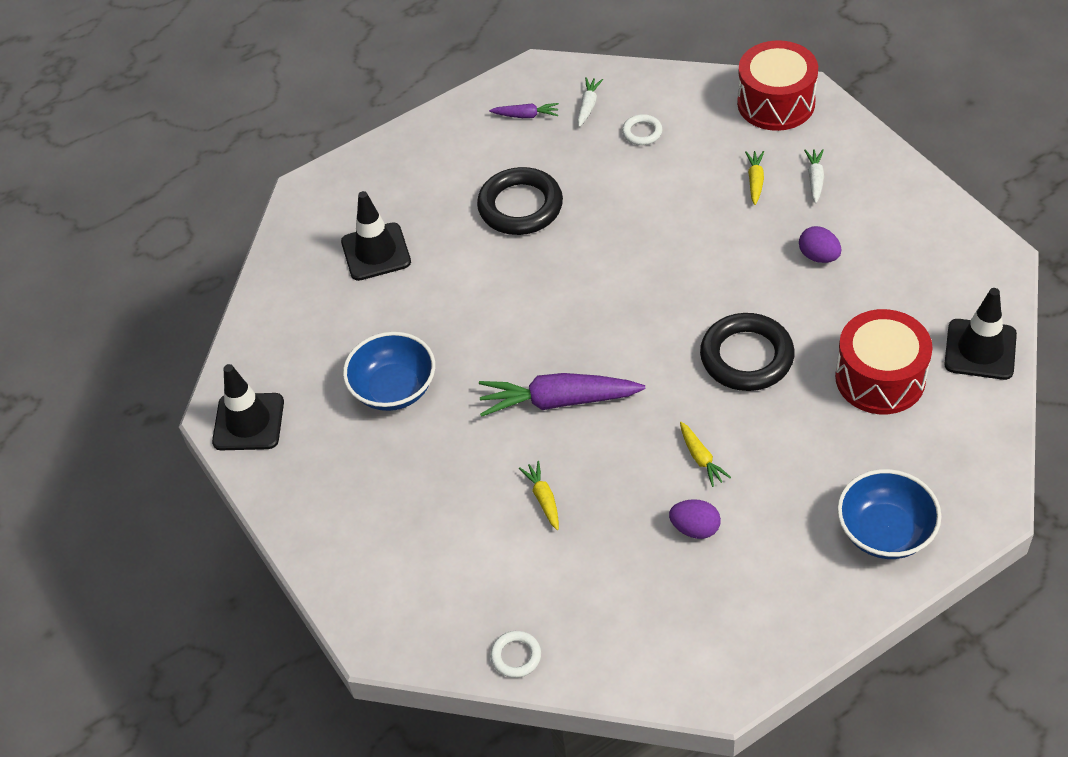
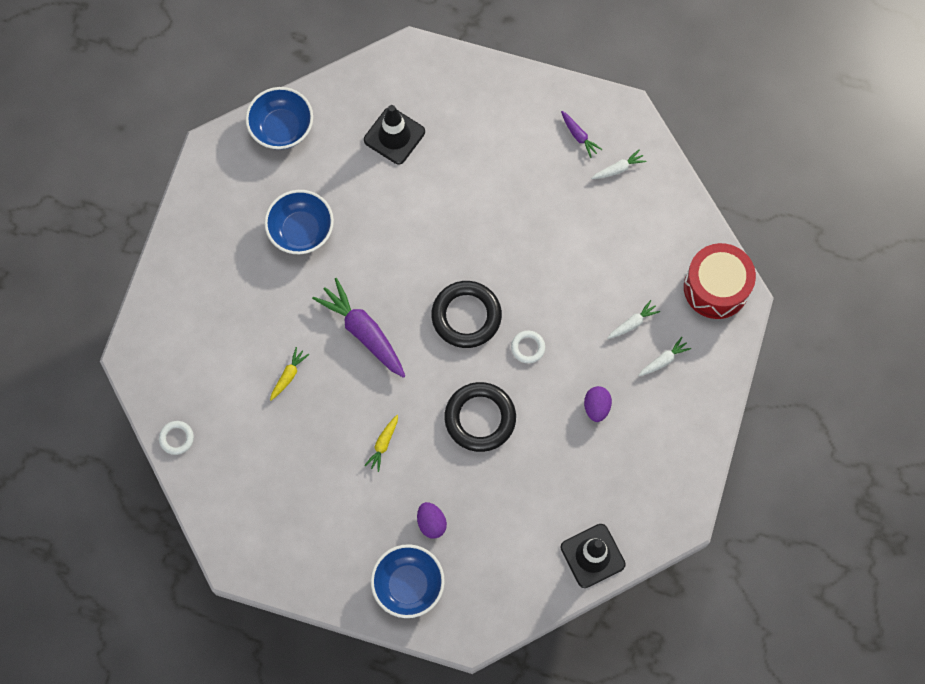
camera: 45 degrees right, 20 degrees up
(248, 422) = (217, 168): black traffic cone -> none
(267, 339) = (282, 128): none -> blue bowl
(520, 206) = (497, 193): black ring -> black ring (466, 316)
(642, 132) = (621, 221): white ring -> white ring (528, 347)
(695, 528) = (331, 475): purple egg -> purple egg (431, 523)
(755, 181) = (632, 323): yellow carrot -> white carrot
(880, 378) = (523, 509): red drum -> none

